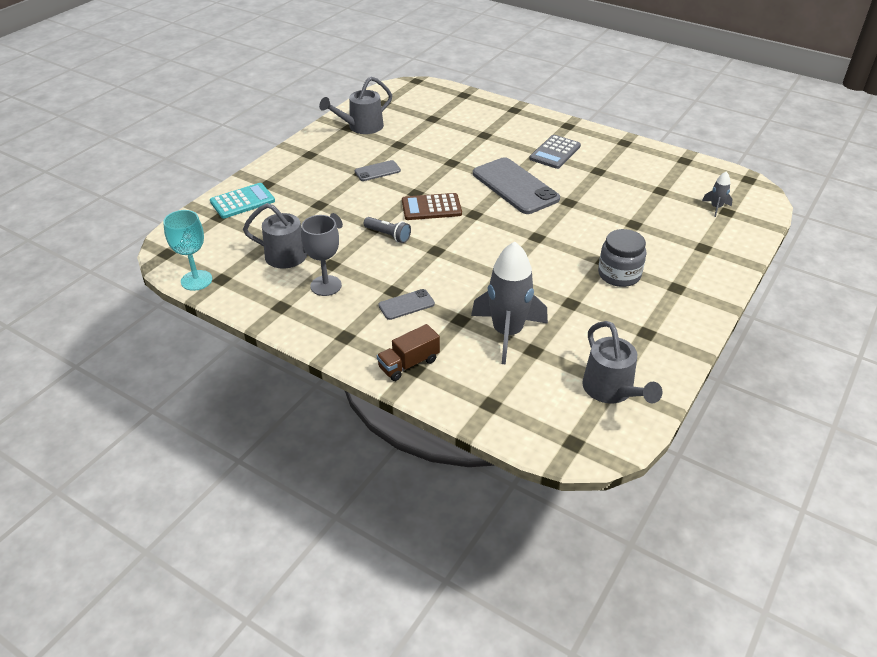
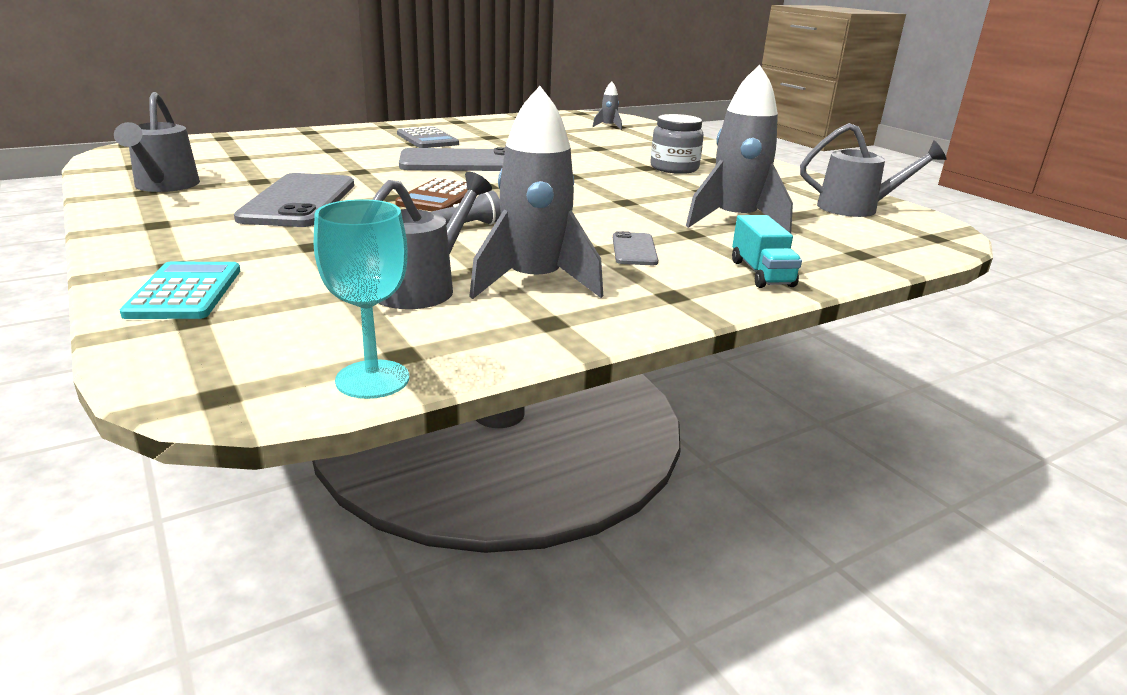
camera: 65 degrees left, 15 degrees down
(326, 285) = (534, 282): grey goblet -> grey rocket
(377, 171) = (299, 201): grey phone -> grey phone, size x2.07
(408, 364) = (761, 273): brown truck -> turquoise truck

